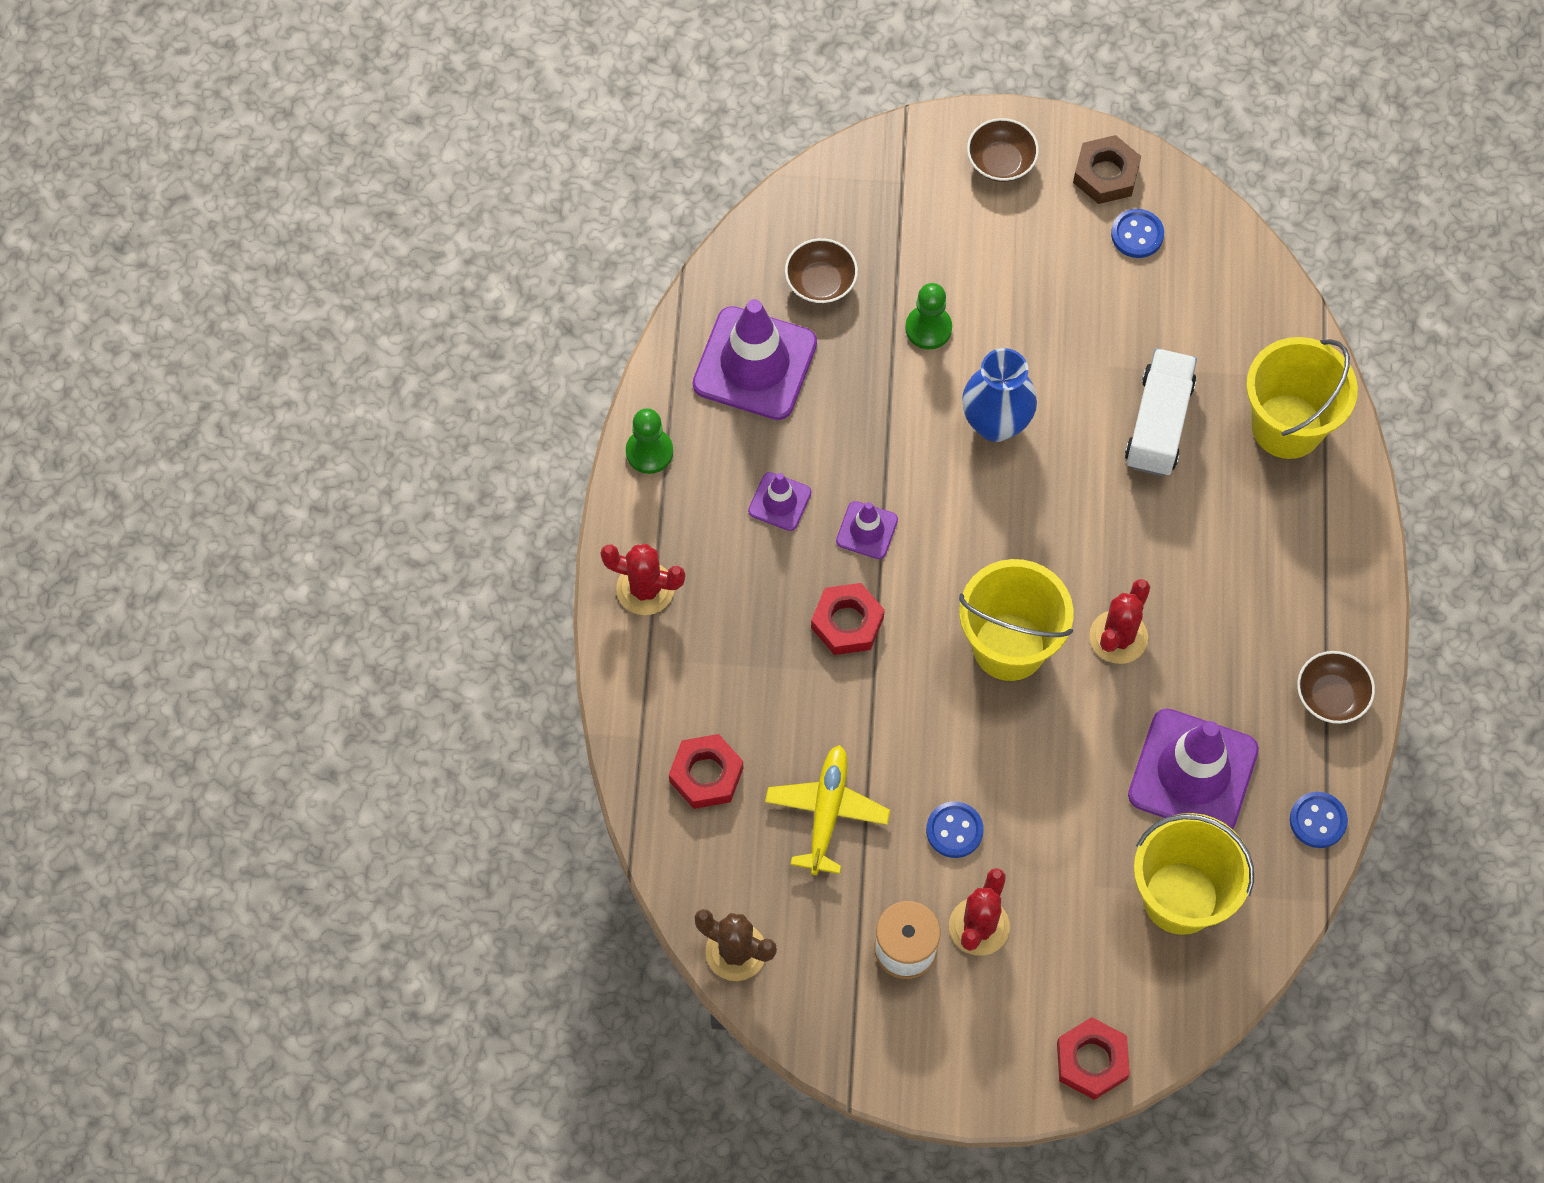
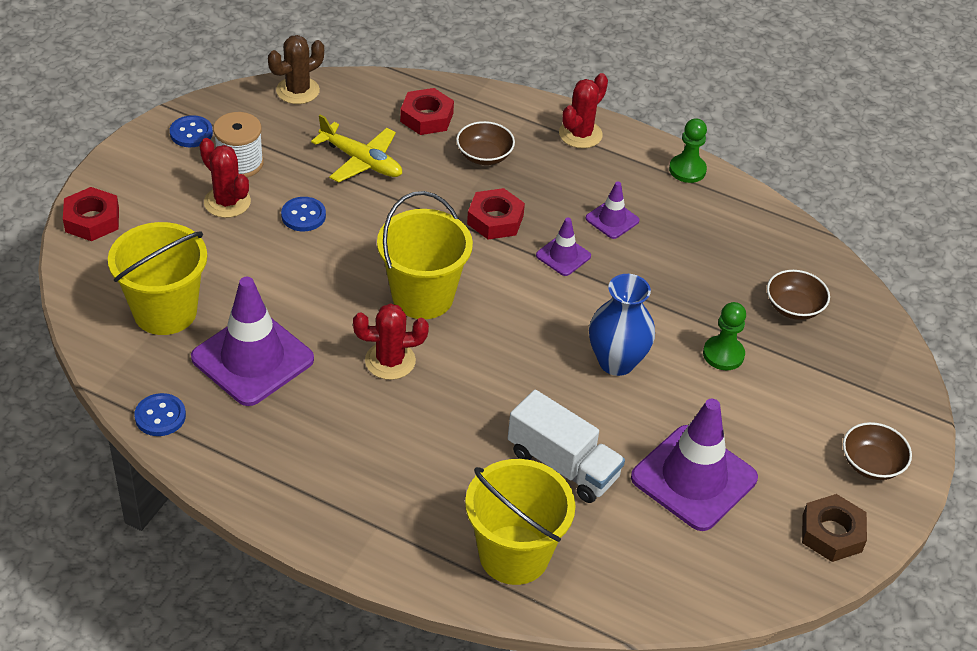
camera: 110 degrees right, 20 degrees down
(755, 364) = (736, 246): purple traffic cone -> purple traffic cone (694, 478)
(1118, 637) = (390, 361): red cactus -> red cactus turned 60 degrees counterclockwise
(1137, 235) = (758, 529): blue button -> blue button (191, 133)
(1331, 696) = (253, 472): brown bowl -> brown bowl (484, 156)

